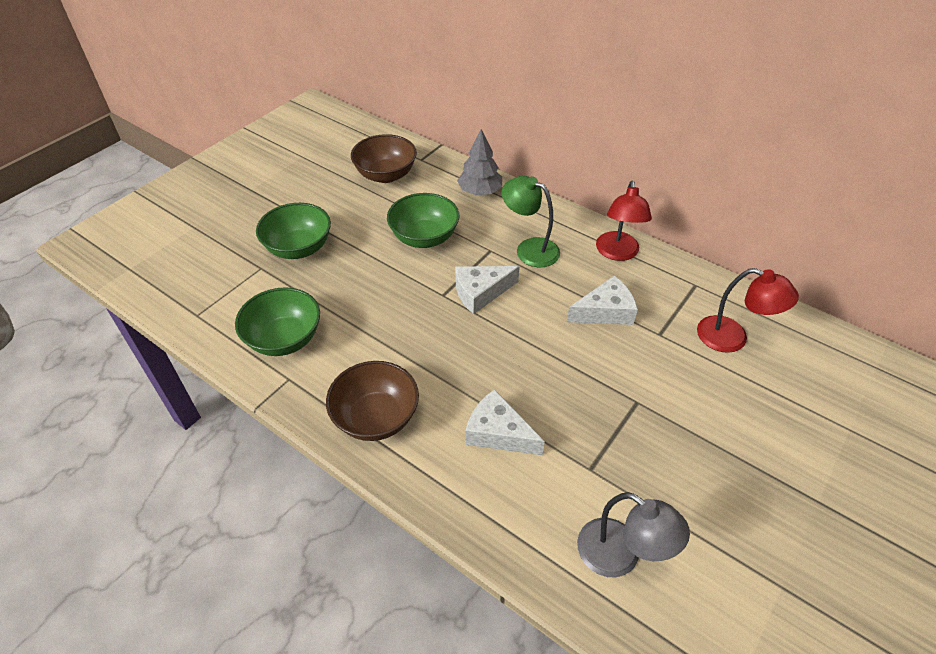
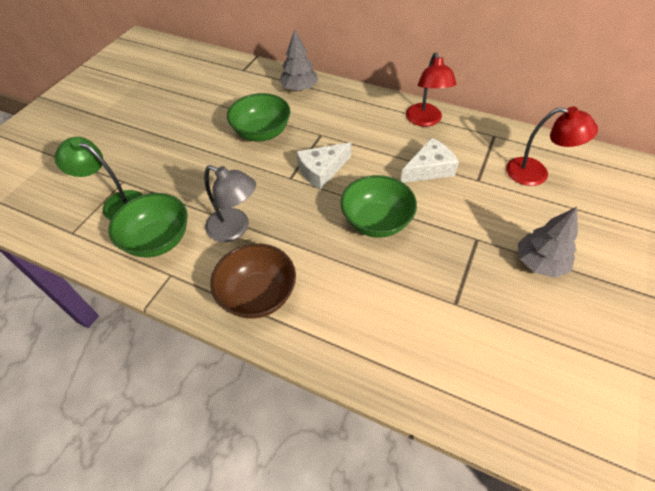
camera: 10 degrees left, 5 degrees up
(299, 248) = (153, 159): green bowl -> green bowl (376, 221)
(386, 175) = (216, 86): brown bowl -> none
(498, 433) = (368, 287): white cheese -> none
(529, 249) = (353, 128): green lamp -> green lamp (116, 203)
(620, 556) = (502, 375): grey lamp -> grey lamp (235, 229)
(703, 442) = (539, 263): none -> grey tree

